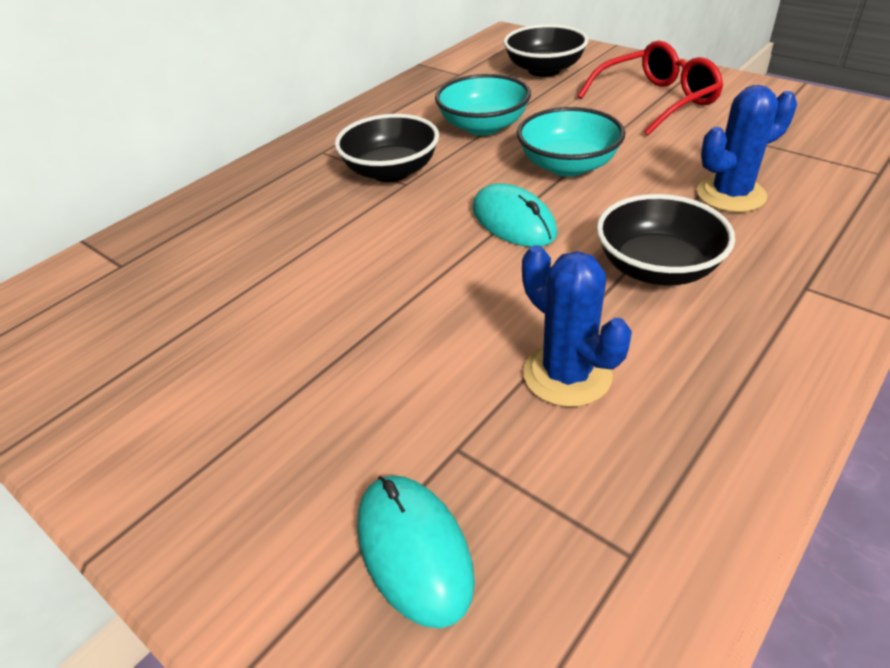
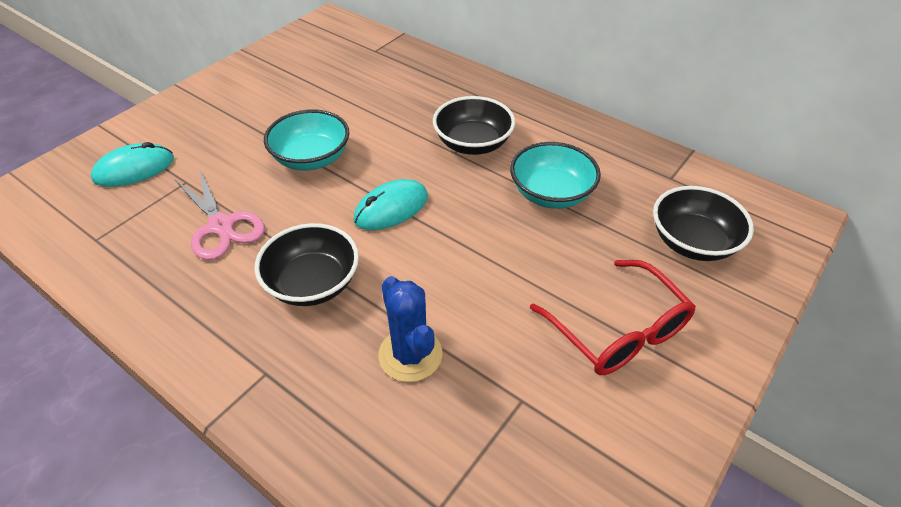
camera: 85 degrees right, 5 degrees up
(567, 375) = (221, 226): blue cactus -> pink scissors
(568, 166) = (474, 245): turquoise bowl -> turquoise bowl (311, 158)

